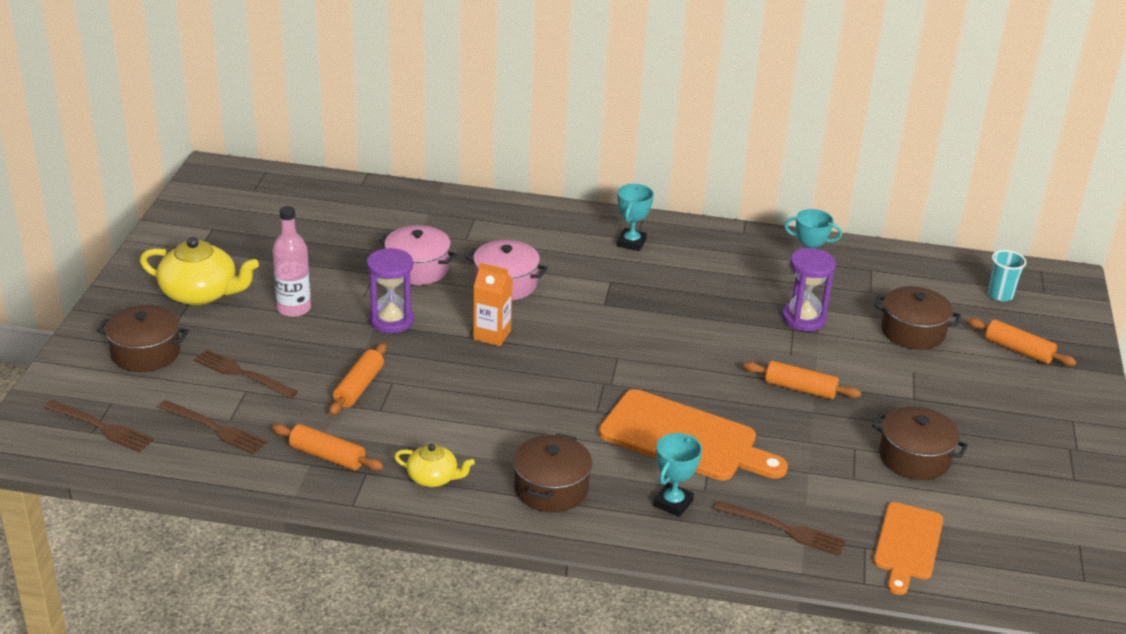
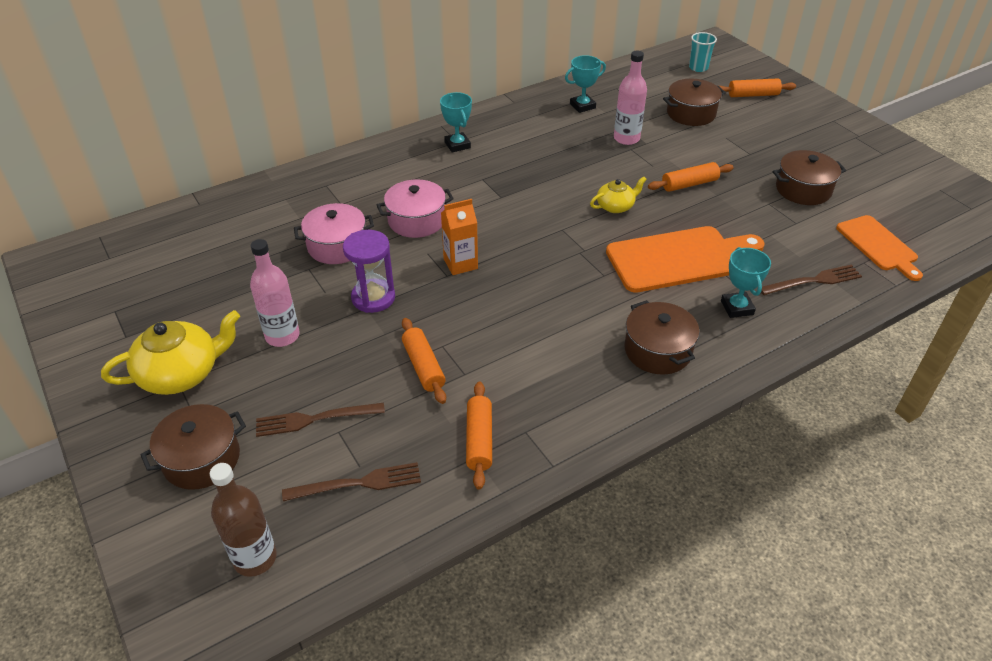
camera: 40 degrees left, 10 degrees up
(102, 427) = (255, 558): brown fork -> brown bottle
(327, 456) = (479, 440): orange rolling pin -> orange rolling pin turned 75 degrees counterclockwise
(433, 478) = (576, 400): yellow teapot -> yellow teapot (616, 206)
(803, 318) = (626, 138): purple hourglass -> pink bottle

